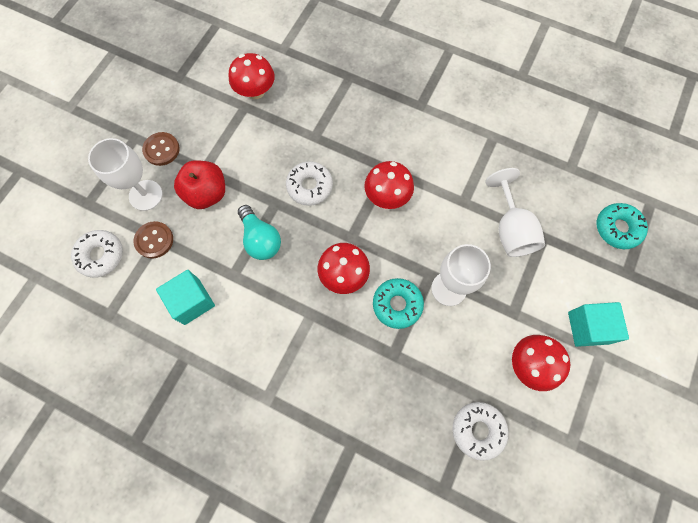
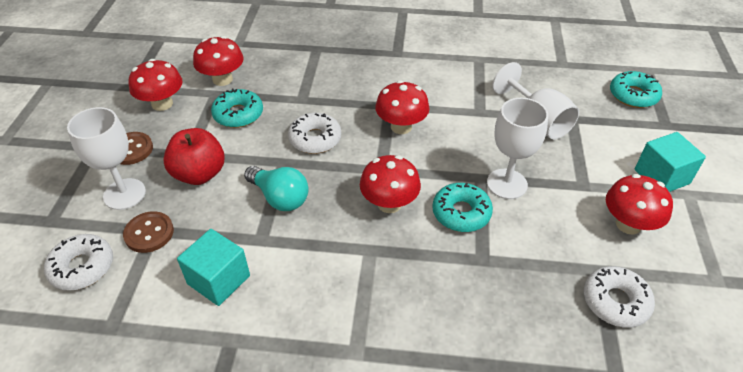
camera: 20 degrees left, 25 degrees down
(198, 105) = (162, 104): none -> red mushroom
(256, 137) = (238, 114): none -> turquoise donut

